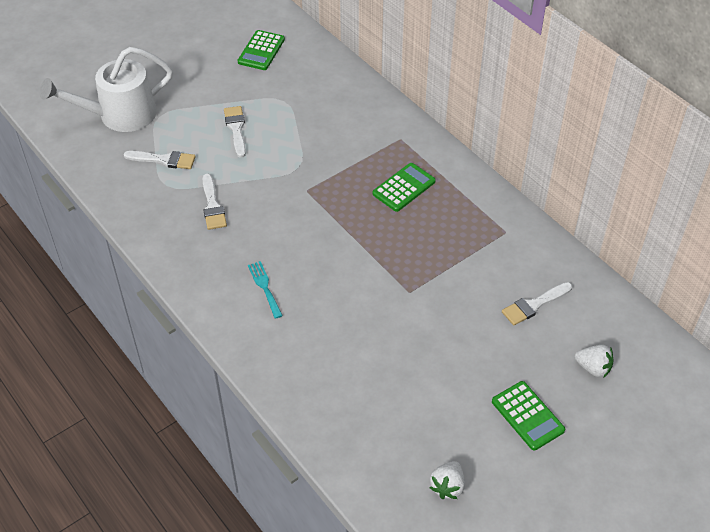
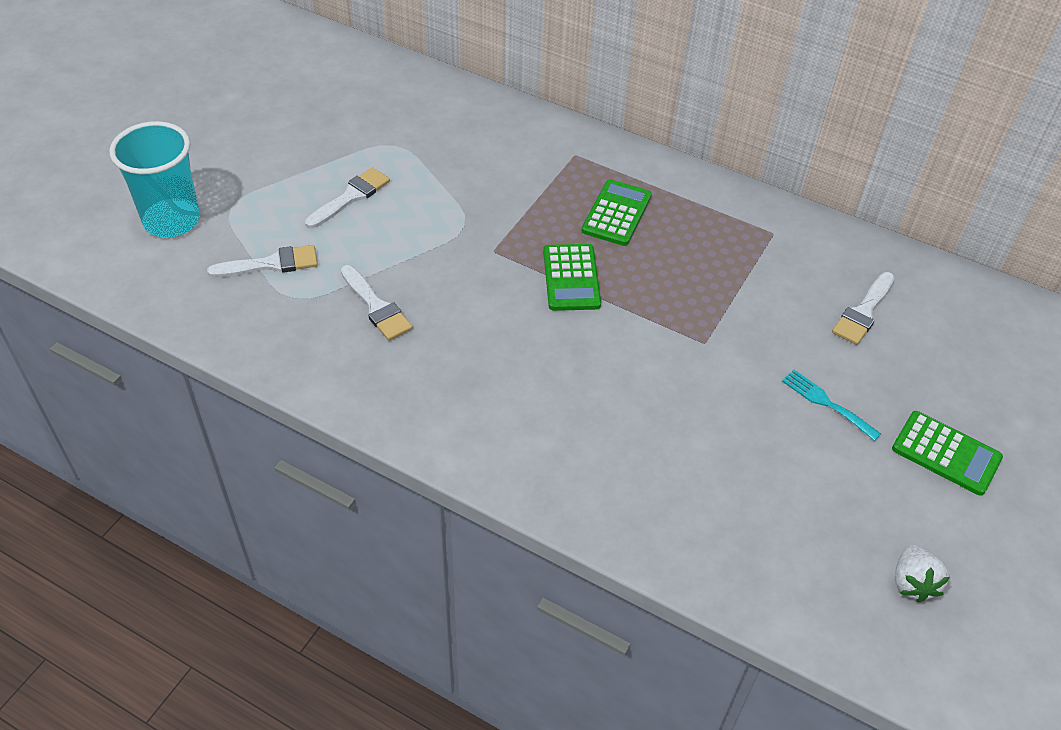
camera: 25 degrees left, 0 degrees up
(120, 115) = (172, 220): white watering can -> turquoise cup
(236, 129) = (351, 197): white brush -> white brush turned 75 degrees clockwise
(261, 51) = (328, 90): green calculator -> green calculator (571, 278)
(264, 287) = (513, 395): turquoise fork -> turquoise fork (826, 403)
(593, 368) = (980, 367): white strawberry -> none

